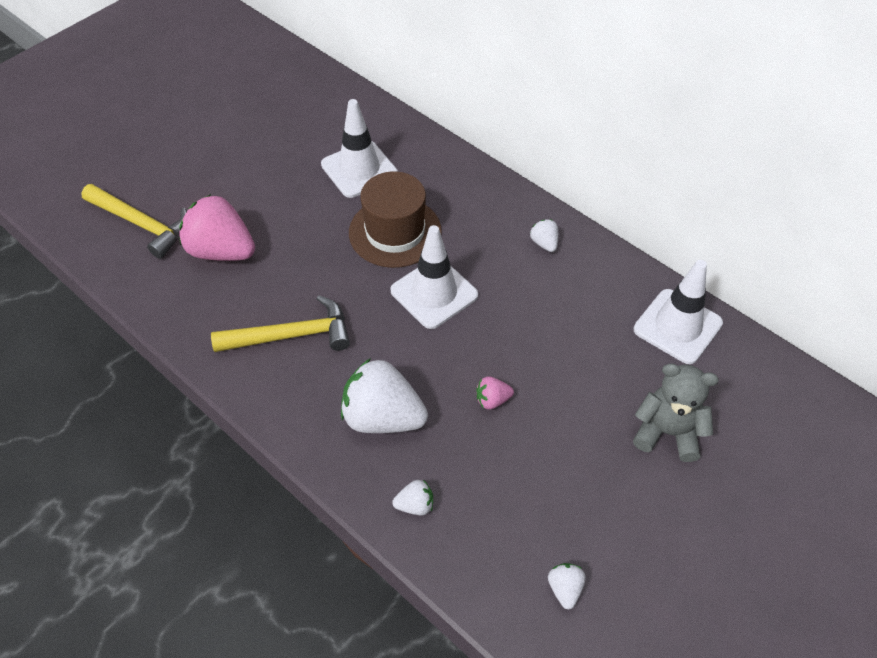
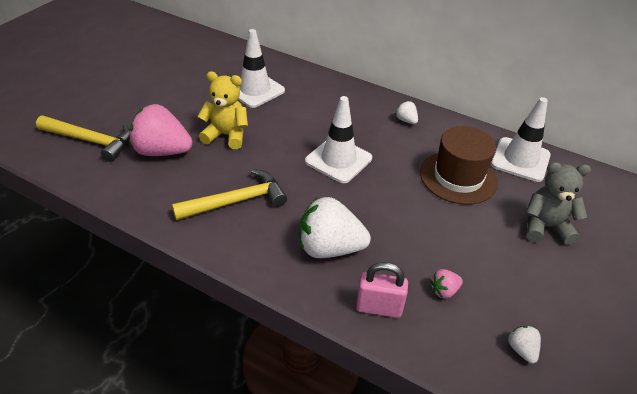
camera: 15 degrees left, 10 degrees down
(304, 237) = (226, 135): none -> yellow teddy bear
(395, 232) = (295, 125): brown hat -> brown hat (458, 177)
(415, 505) = (379, 308): white strawberry -> pink padlock
(492, 400) = (410, 224): pink strawberry -> pink strawberry (444, 291)

